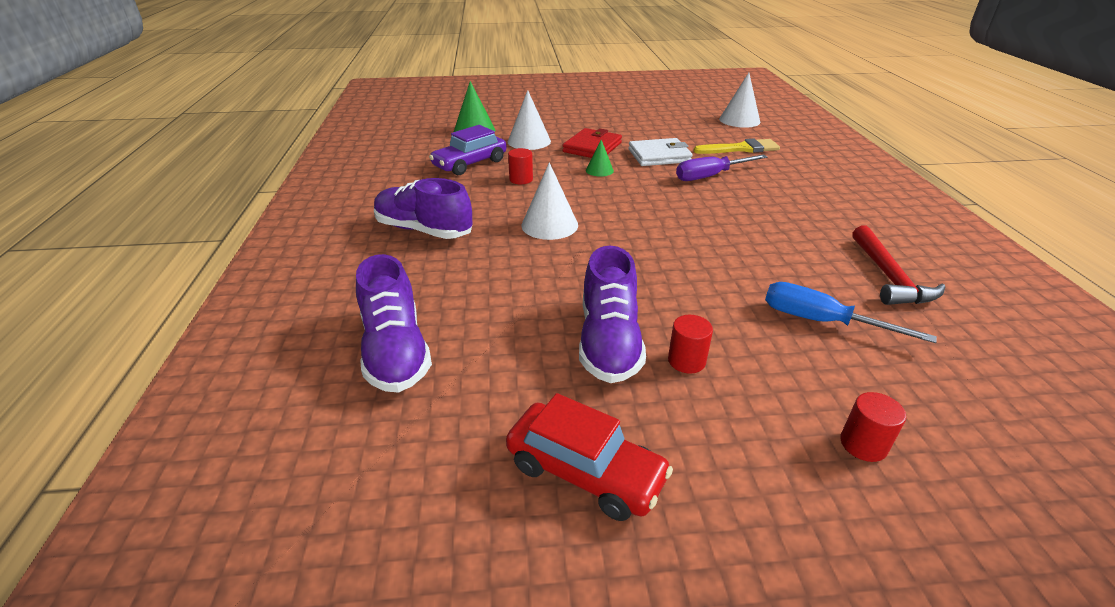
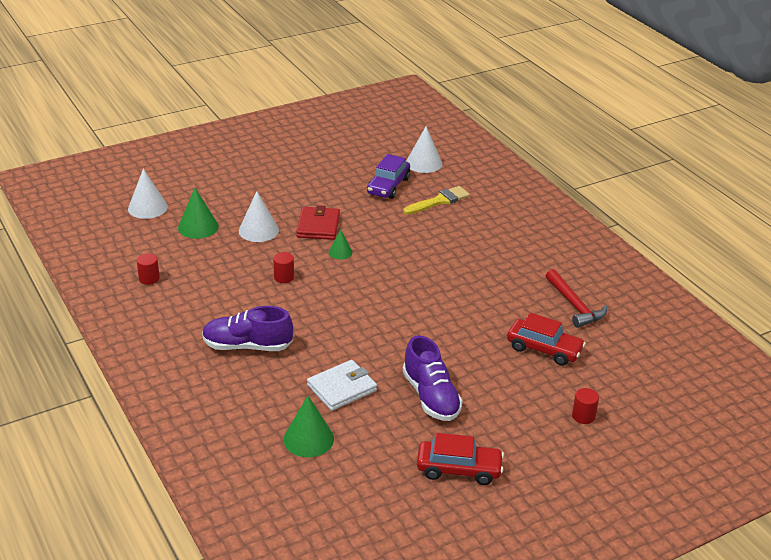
camera: 25 degrees left, 0 degrees up
(395, 351) = (308, 439): purple shoe -> green cone
(470, 164) = (227, 269): purple car -> purple car (388, 186)
(549, 225) = (337, 317): white cone -> white cone (147, 207)
(659, 156) = (378, 224): white wallet -> white wallet (342, 388)
(686, 361) = (480, 396): red cylinder -> red cylinder (149, 278)
(710, 176) = (429, 239): purple screwdriver -> none
(820, 321) = (544, 349): blue screwdriver -> red car

